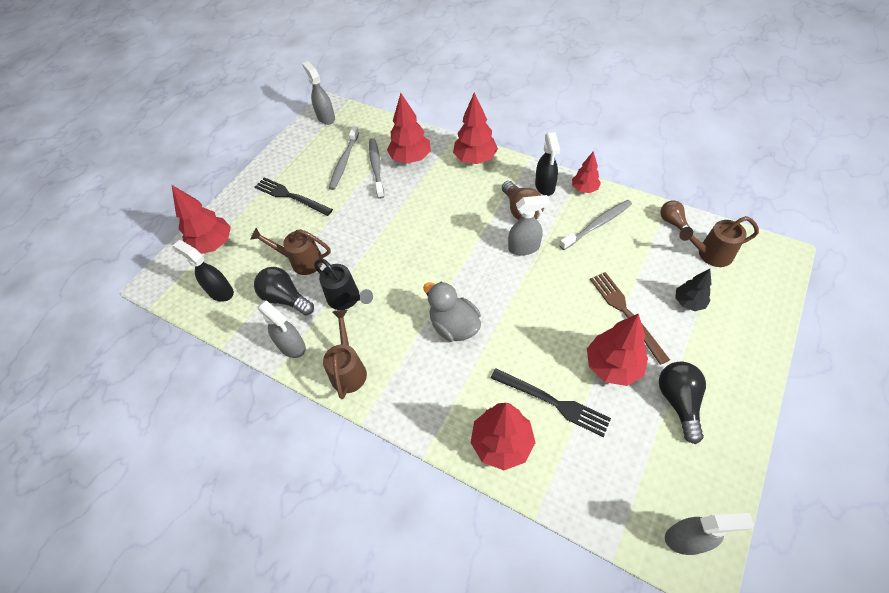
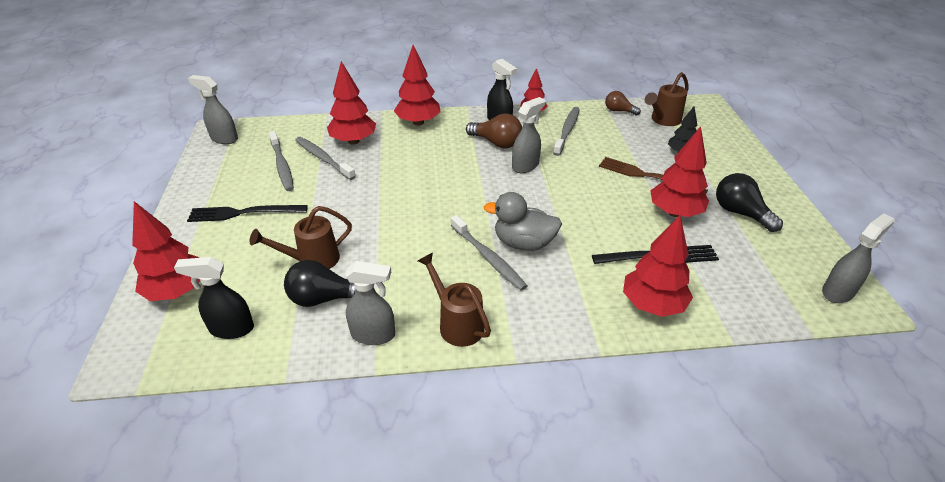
camera: 40 degrees left, 15 degrees down
(346, 299) = (396, 269): black watering can -> none
(416, 325) = (488, 258): none -> grey toothbrush

